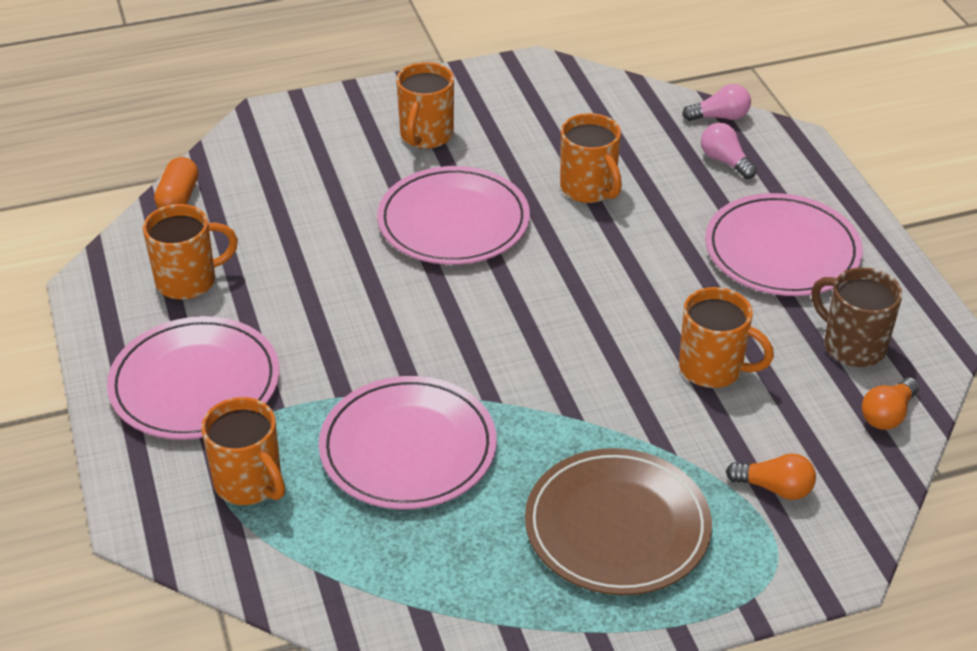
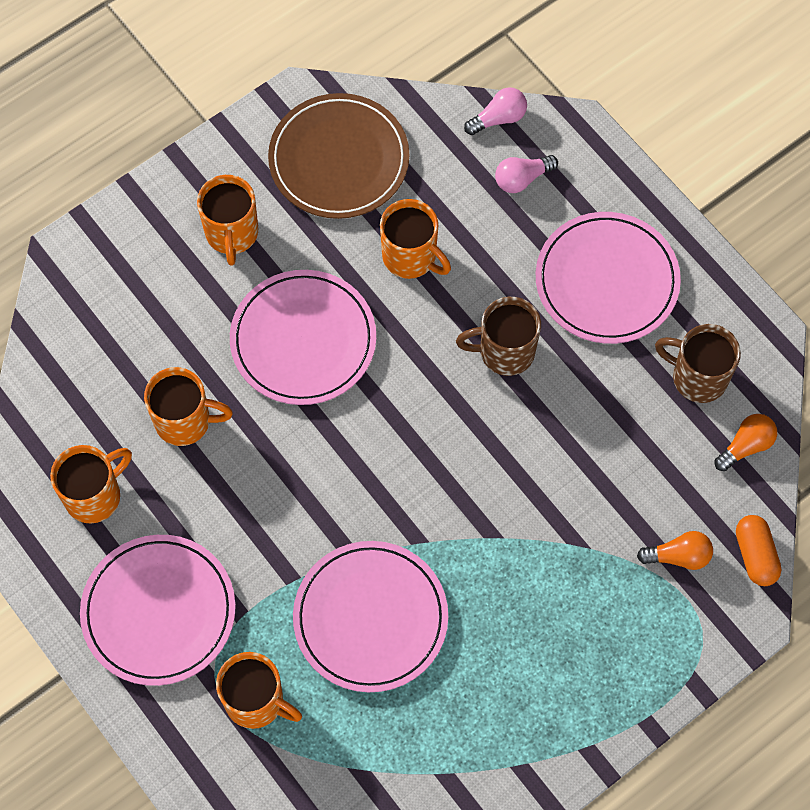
camera: 20 degrees left, 25 degrees up
(178, 198) = (34, 394): orange capsule -> orange capsule (755, 555)
(617, 526) = (568, 639): brown plate -> brown plate (339, 159)
(652, 277) = (504, 351): none -> brown mug
(713, 369) = (590, 443): orange mug -> orange mug (185, 421)
(725, 161) = (522, 179): pink light bulb -> pink light bulb turned 60 degrees counterclockwise
(887, 415) = (746, 446): orange light bulb -> orange light bulb turned 150 degrees counterclockwise

